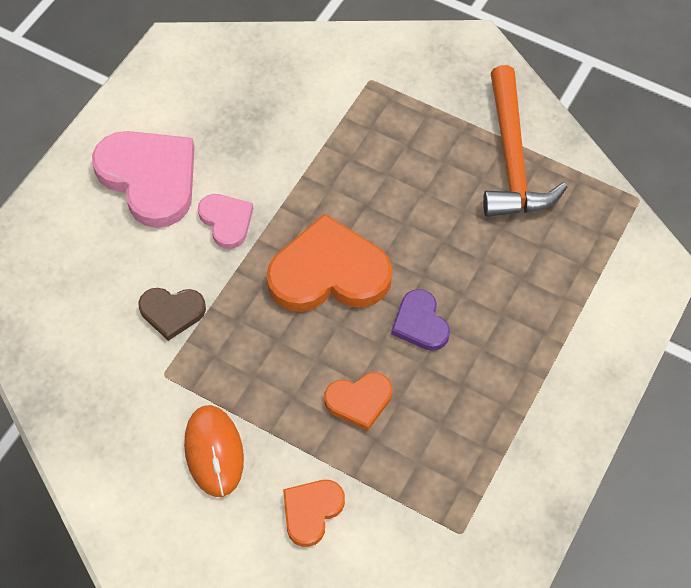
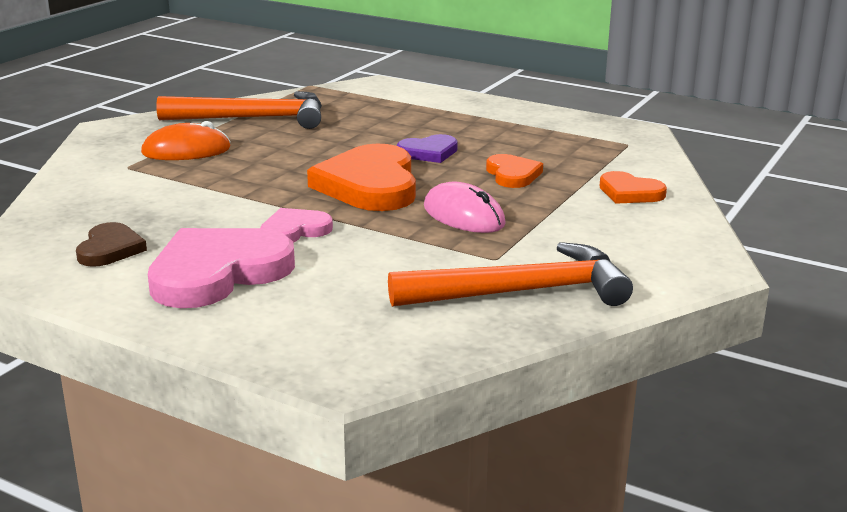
camera: 90 degrees left, 35 degrees down
(99, 390) = (521, 292): none -> orange hammer
(172, 312) = (414, 255): brown heart -> brown heart (110, 249)
(214, 452) = (582, 232): orange mouse -> orange mouse (186, 151)
(255, 352) = (463, 215): none -> pink mouse

